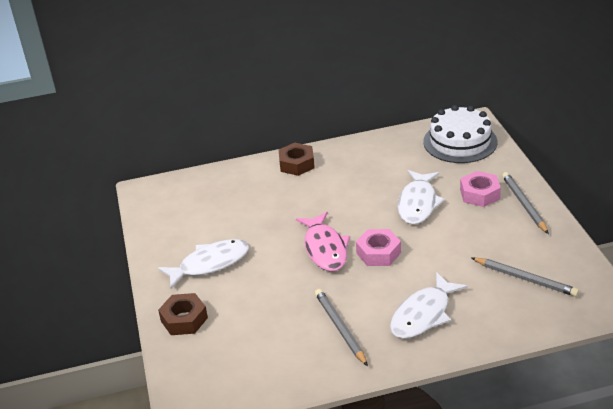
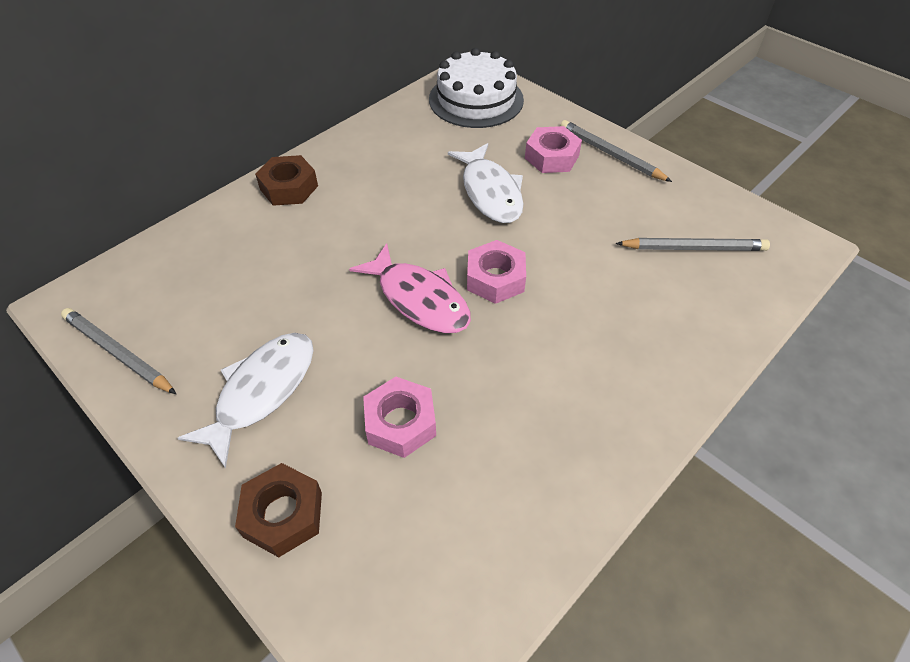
camera: 35 degrees left, 15 degrees up
(268, 303) = (400, 423): none -> pink nut
(340, 328) = (535, 417): grey pencil -> grey pencil (118, 352)
(423, 314) = (623, 347): white fish -> none

